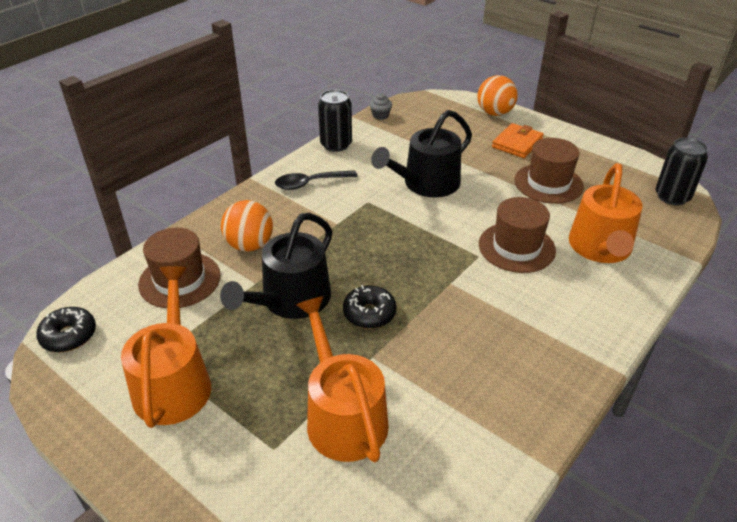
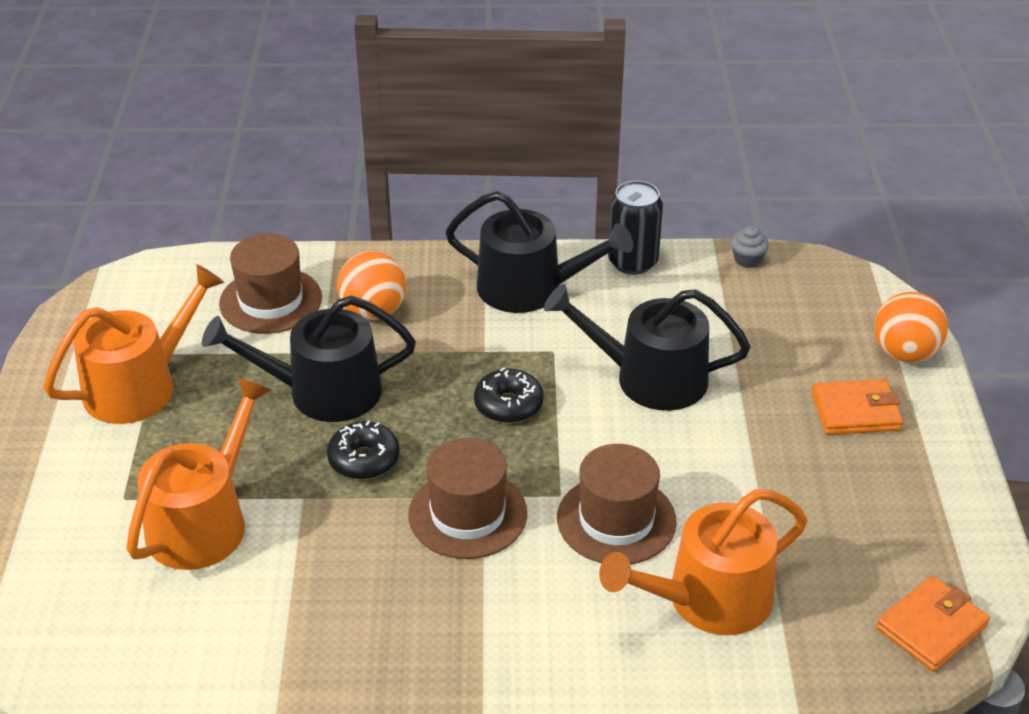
camera: 50 degrees right, 0 degrees up
(69, 336) = (132, 286): black donut -> black donut (508, 405)
(310, 183) = (530, 288): black spoon -> black watering can
(548, 183) = (796, 486): brown hat -> brown hat (467, 514)
(672, 197) = (931, 627): black can -> orange wallet

